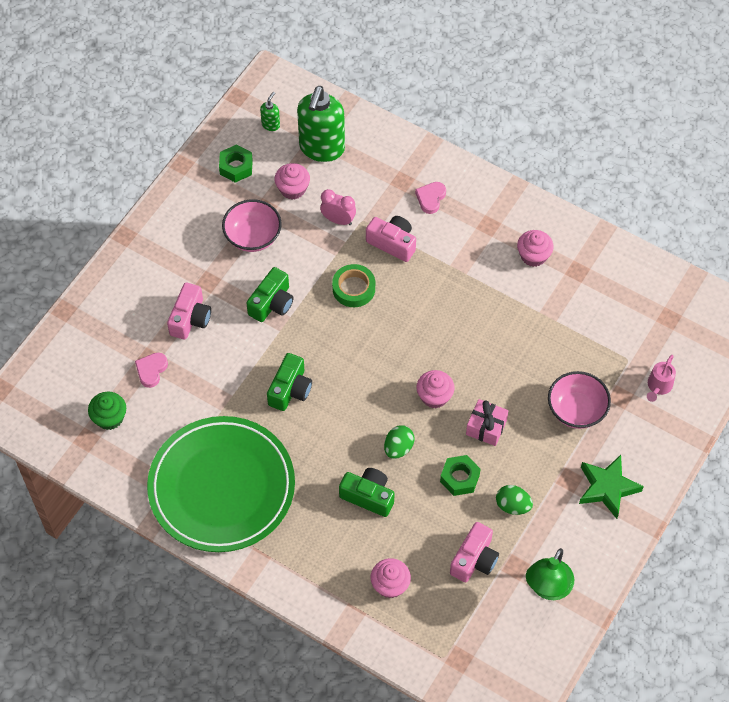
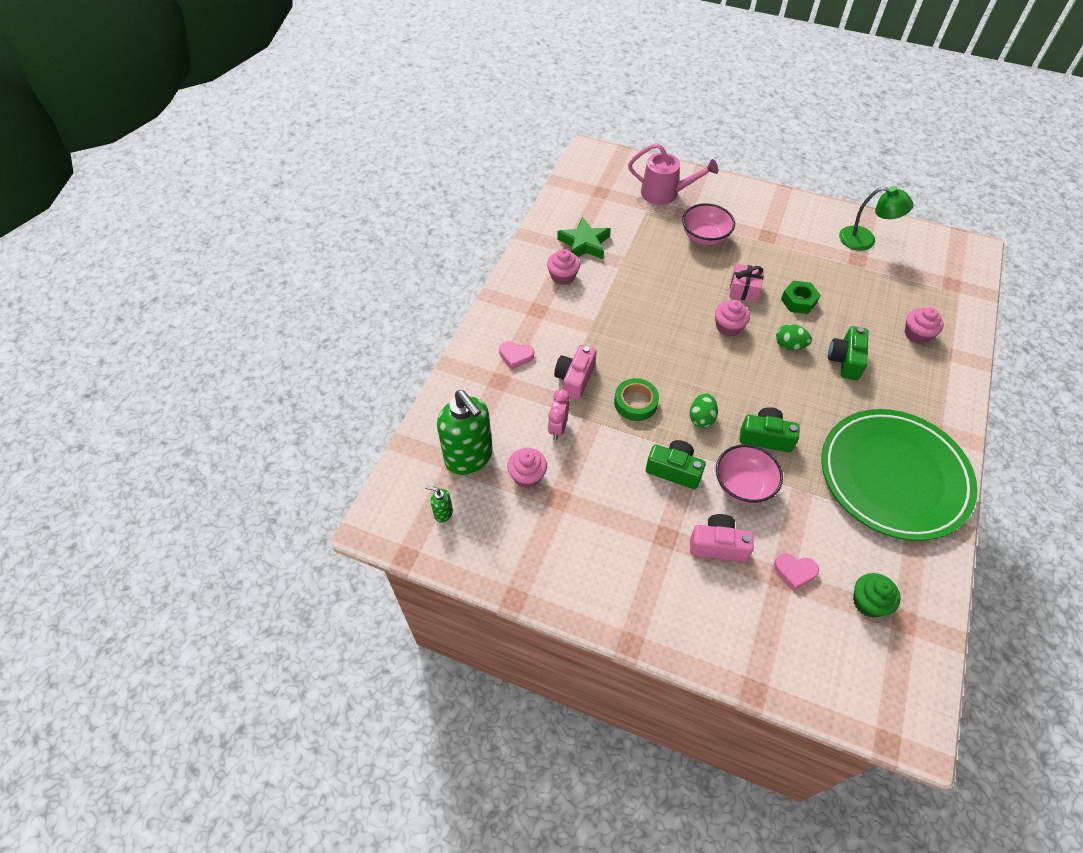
camera: 100 degrees left, 5 degrees down
(236, 167) = (508, 538): green nut -> none
(253, 237) = (597, 503): pink bowl -> pink bowl (743, 485)
(321, 148) = (469, 457): green soap dispenser -> green soap dispenser turned 45 degrees clockwise
(474, 559) = (865, 284): pink camera -> none
(512, 506) = (807, 266): green egg -> green egg (701, 418)
(607, 488) = (765, 214): green star -> green star (584, 244)
(658, 387) = (665, 194): pink watering can -> pink watering can, size x1.77

